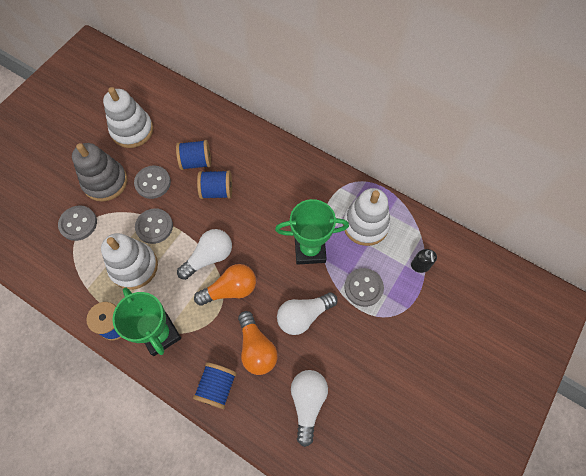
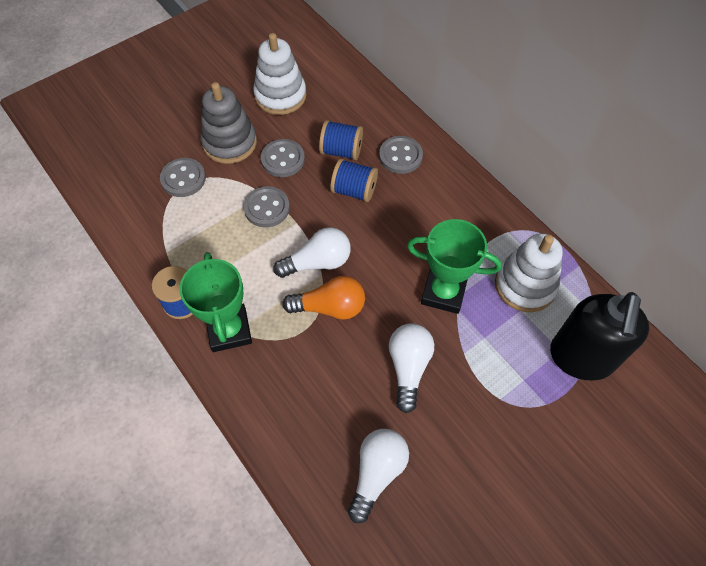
camera: 20 degrees right, 5 degrees down
(134, 267) = (227, 245): white stacking toy -> none
(217, 387) = (273, 414): blue spool -> none
(256, 348) = (337, 385): orange light bulb -> none
(303, 316) = (408, 367): white light bulb -> white light bulb turned 105 degrees clockwise
(363, 288) = (496, 359): grey button -> grey button (400, 156)
(420, 266) = (581, 358): black soap dispenser -> black soap dispenser, size x2.45

